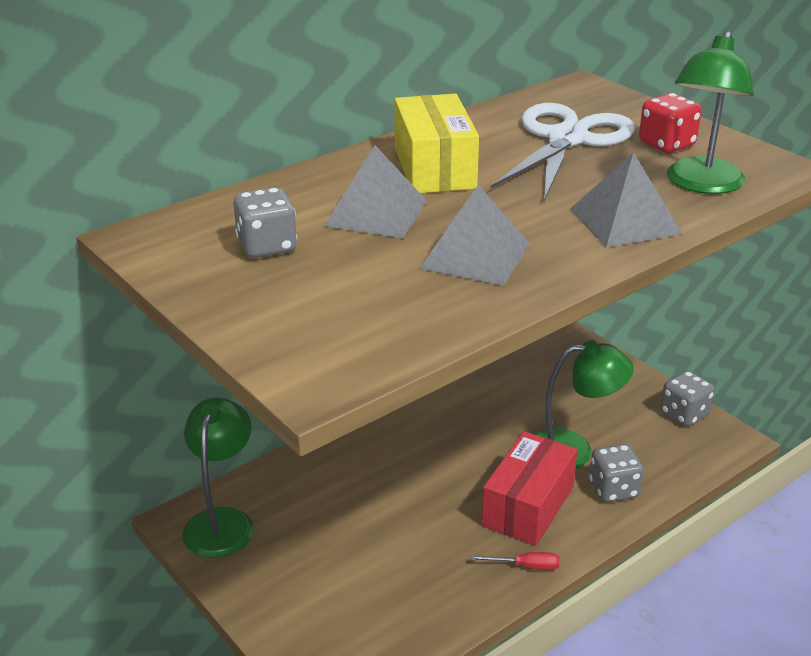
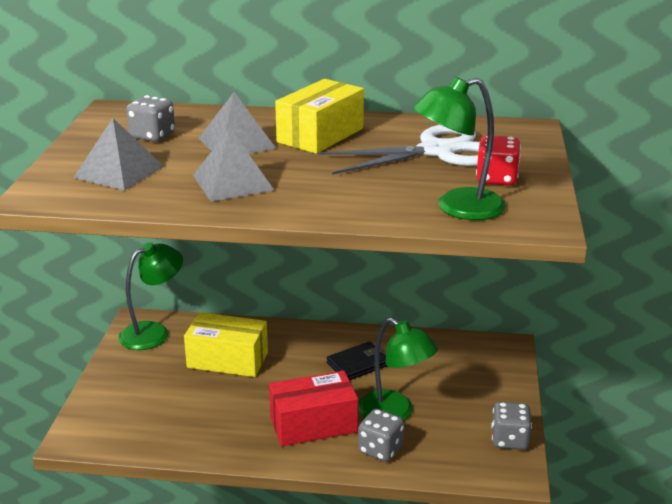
camera: 45 degrees right, 5 degrees down
(350, 499) = (227, 360): none -> yellow box
(473, 425) = (358, 364): none -> black wallet
(525, 566) = (257, 452): red screwdriver -> none
(624, 221) = (355, 204): grey pyramid -> grey pyramid (119, 172)

